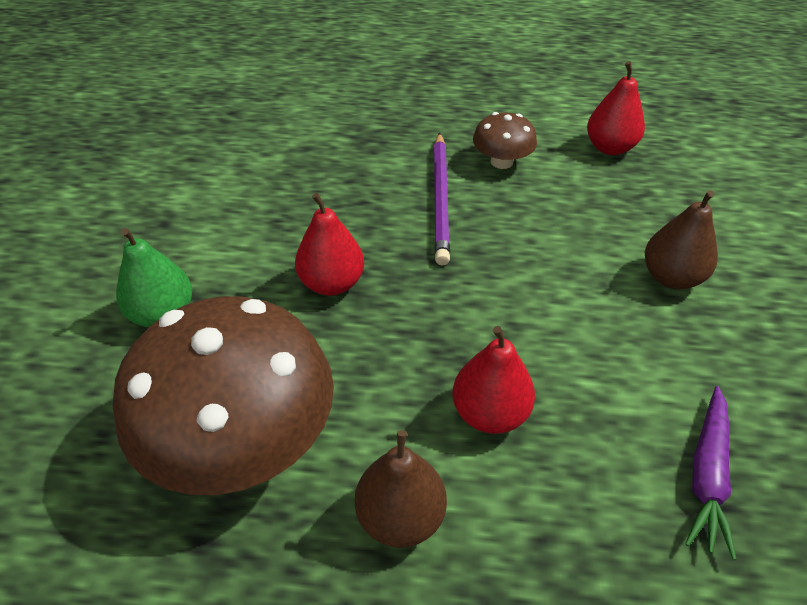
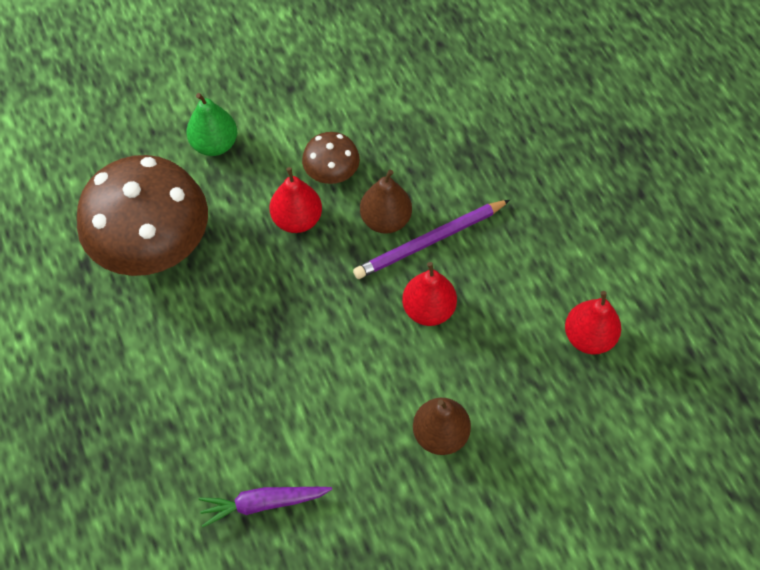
camera: 60 degrees right, 15 degrees up
(400, 517) = (147, 348): brown pear -> brown pear (385, 220)
(490, 413) = (242, 363): red pear -> red pear (428, 309)
(501, 162) = (508, 262): brown mushroom -> brown mushroom (331, 172)

